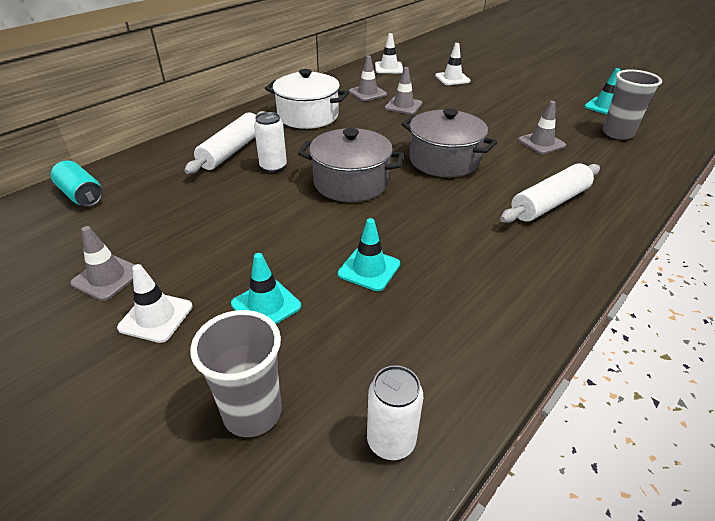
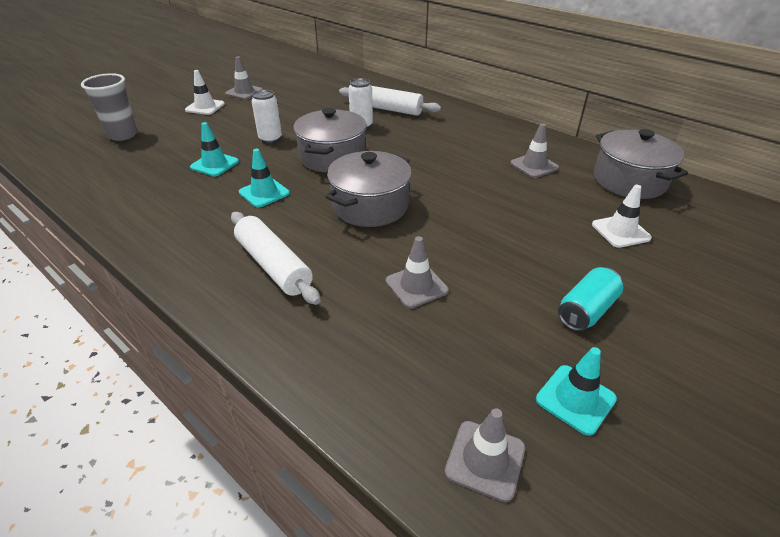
camera: 90 degrees right, 0 degrees up
(81, 195) = (329, 74): turquoise can -> turquoise can (586, 310)
(266, 305) = (198, 133): turquoise traffic cone -> turquoise traffic cone (264, 193)
(308, 116) = (461, 135): white pot -> none
(388, 68) = (629, 181): white traffic cone -> grey pot
(391, 441) = (76, 169): white can -> white can (270, 139)
(403, 106) = (504, 187): grey traffic cone -> grey traffic cone (485, 460)
(617, 133) = (459, 384): grey cup -> none

